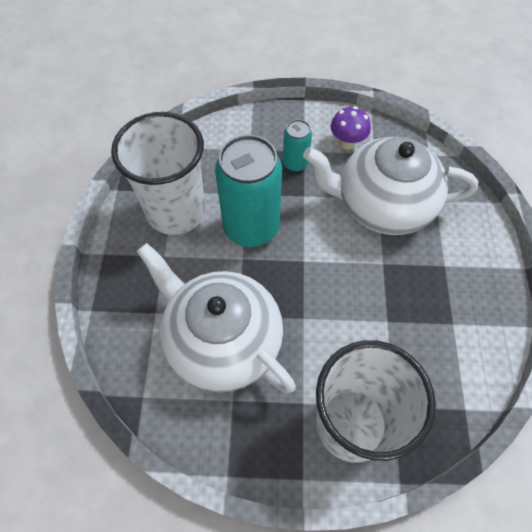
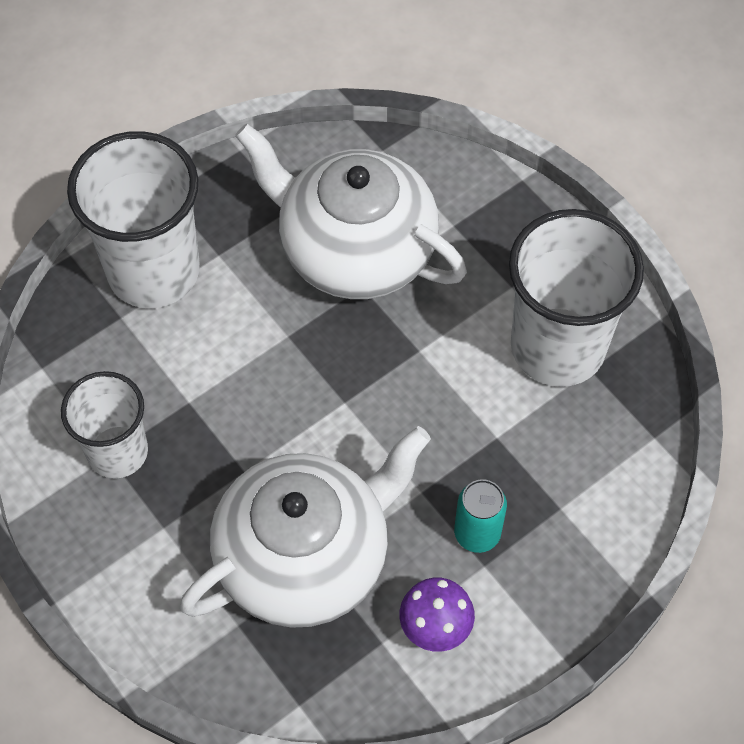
camera: 140 degrees right, 0 degrees up
(222, 341) = (355, 250): white teapot -> white teapot turned 150 degrees counterclockwise
(251, 227) = (446, 396): turquoise can -> none
(446, 321) = (118, 452): none -> white cup

